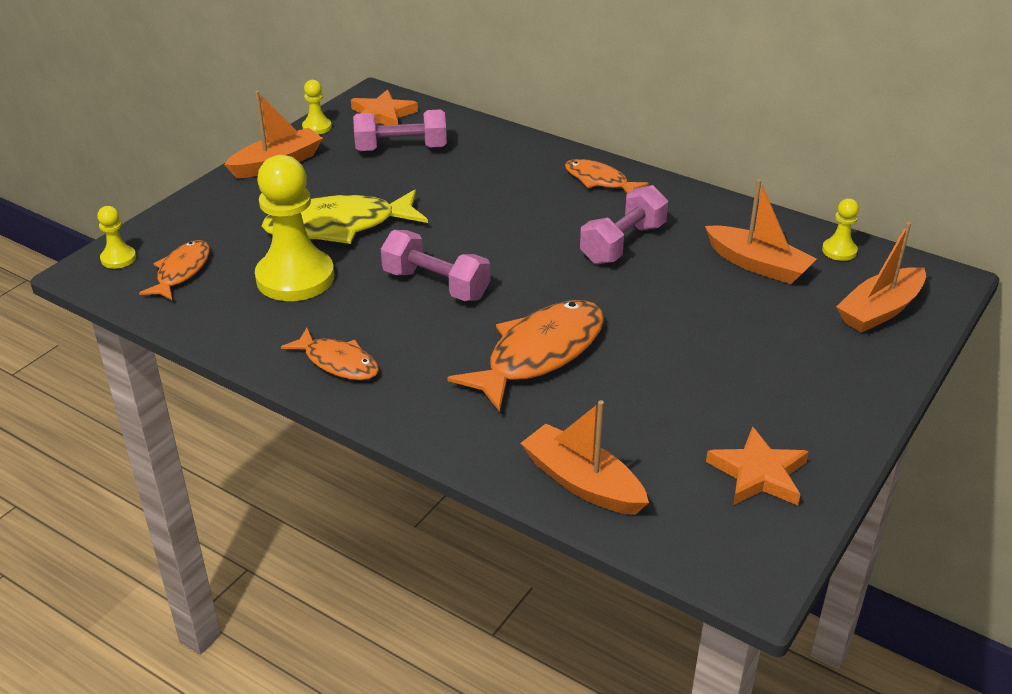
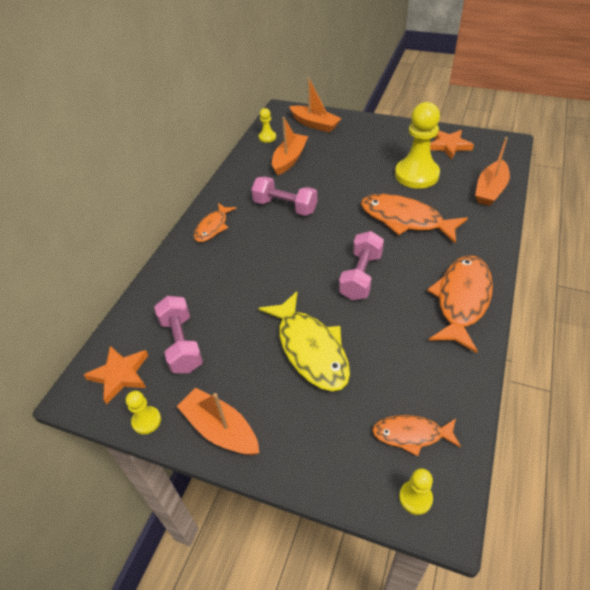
camera: 100 degrees left, 10 degrees up
(295, 278) = (386, 353): yellow pawn -> yellow pawn (416, 175)
(338, 362) = (462, 300): orange fish -> orange fish, size x1.73

